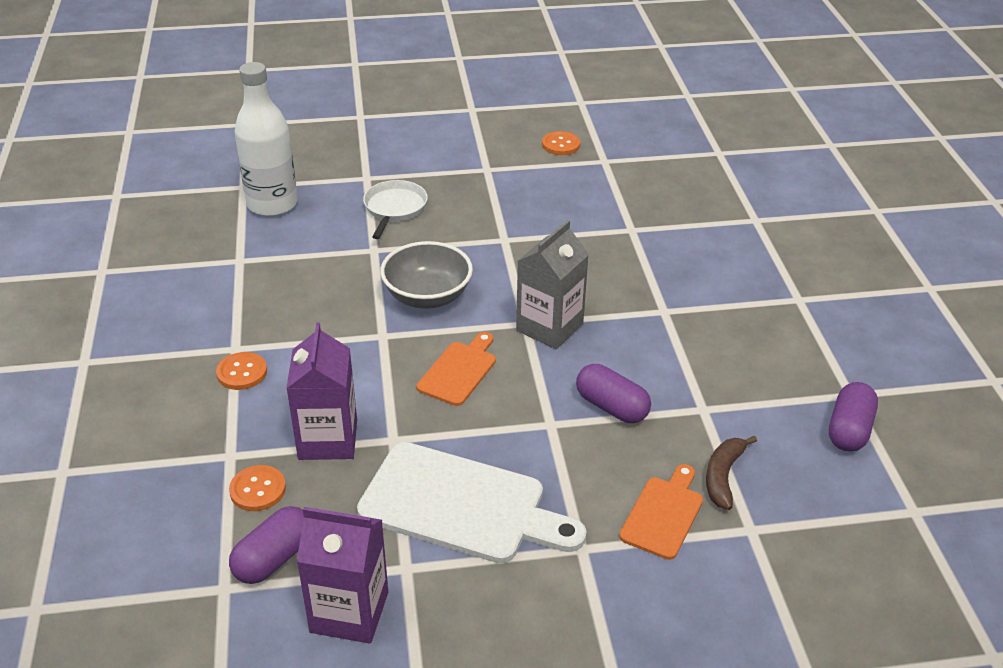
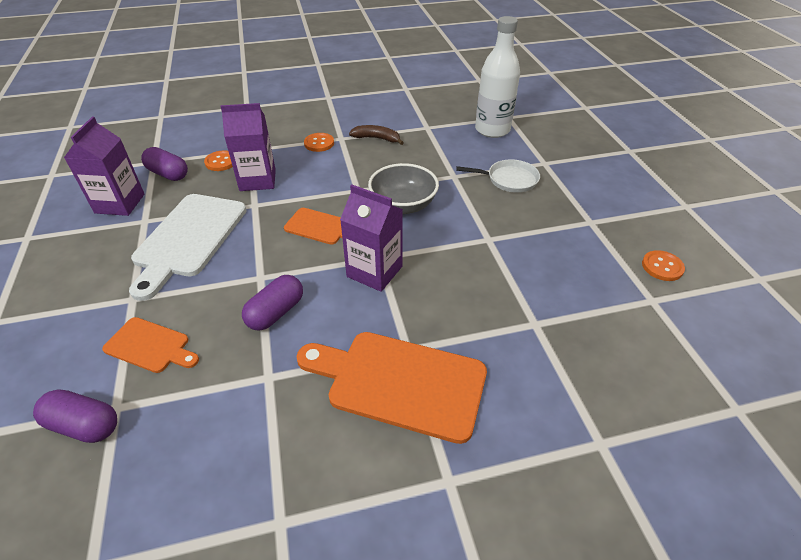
camera: 85 degrees right, 5 degrees up
(549, 327) = (374, 271): grey carton -> purple carton
(704, 319) = (399, 382): none -> orange cutting board
(723, 476) = (181, 389): brown banana -> brown banana (377, 138)
(849, 430) = (223, 512): purple capsule -> purple capsule (84, 425)

